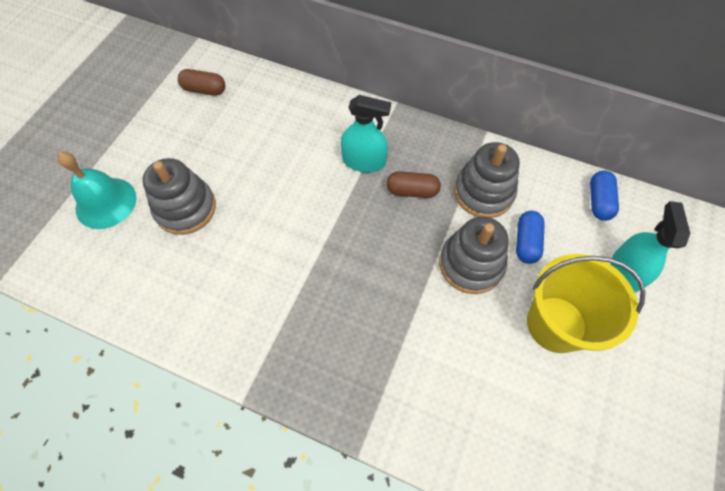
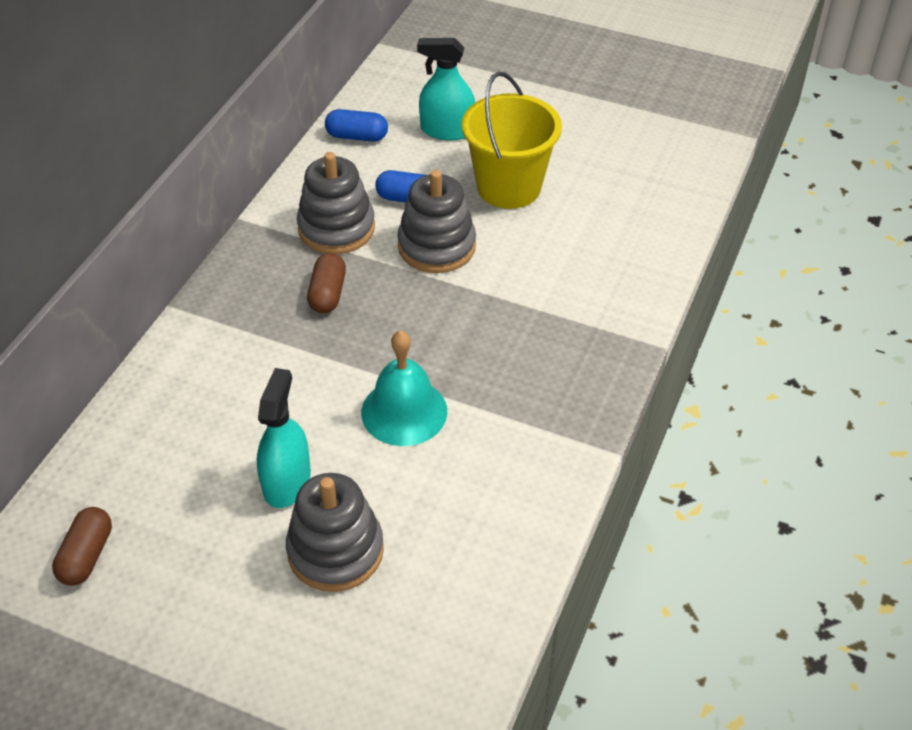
camera: 90 degrees left, 15 degrees down
(106, 202) = (315, 668): turquoise bell -> turquoise bell (404, 411)
(364, 161) = (272, 342): turquoise spray bottle -> turquoise spray bottle (287, 482)

